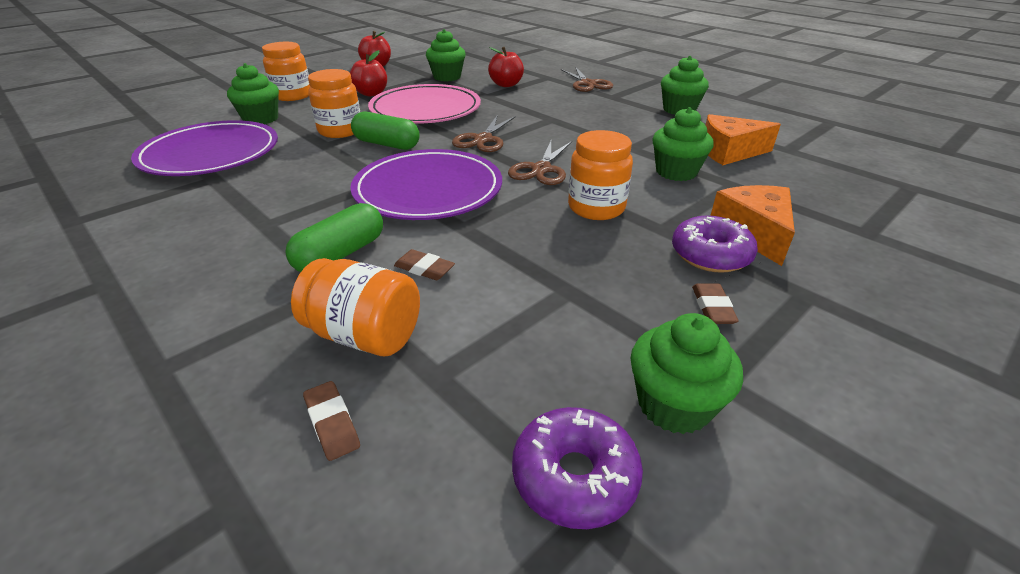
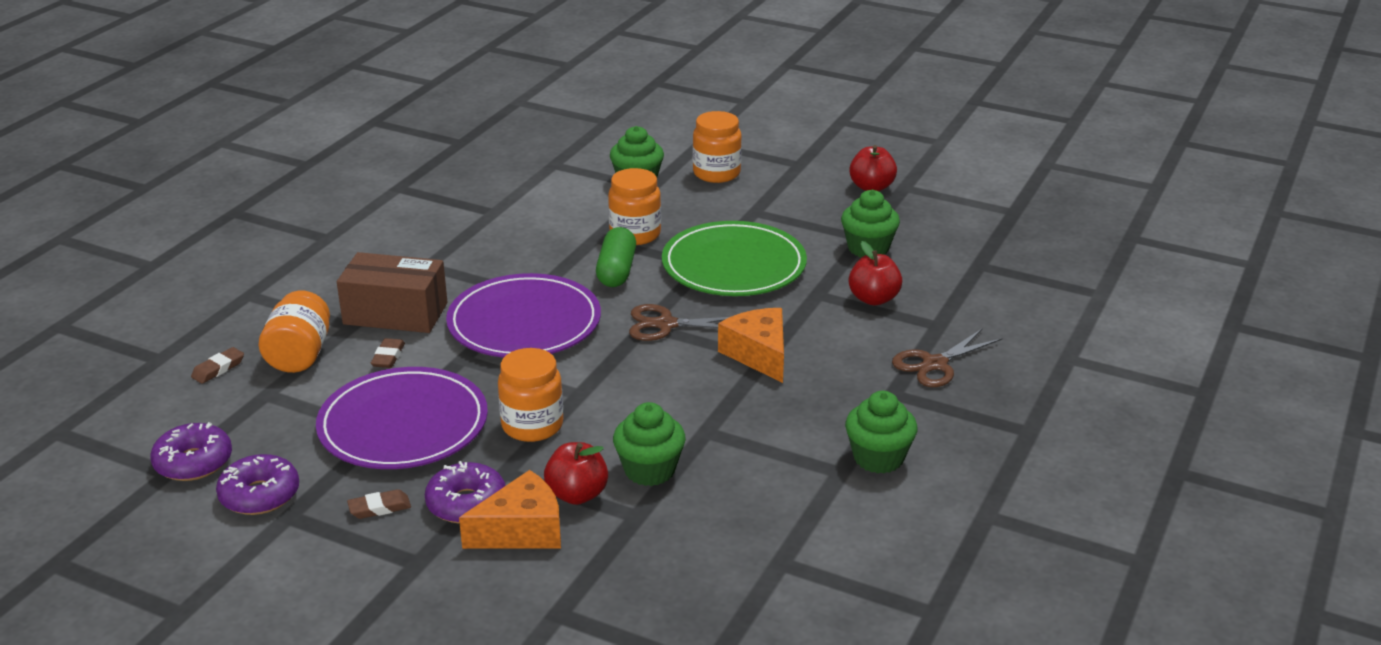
camera: 70 degrees right, 5 degrees down
(210, 154) = (540, 190): purple plate -> purple plate (403, 425)
(340, 254) = (395, 313): green capsule -> brown box
(371, 93) = (761, 216): red apple -> red apple (577, 494)
(425, 109) = (734, 265): pink plate -> green plate
(541, 169) = (606, 378): brown scissors -> none
(674, 405) = (260, 495): green cupcake -> purple donut
(729, 152) = (738, 509): orange cheese -> orange cheese (758, 354)

